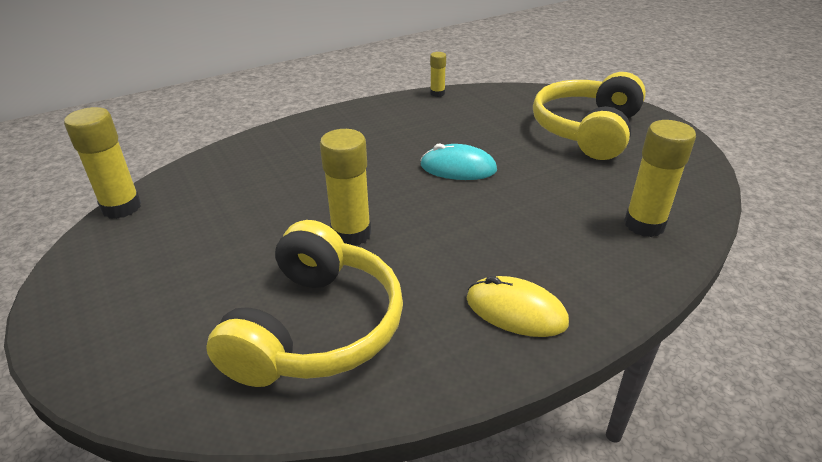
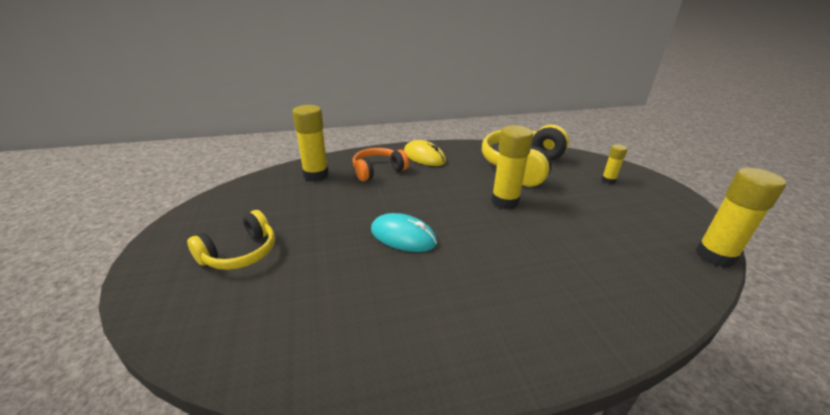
camera: 165 degrees left, 5 degrees down
(437, 93) = (346, 388): yellow glue stick -> yellow glue stick (608, 180)
(566, 254) = (378, 171): none -> orange headphones
(587, 131) = (240, 253): yellow headphones -> yellow headphones, size x0.58

